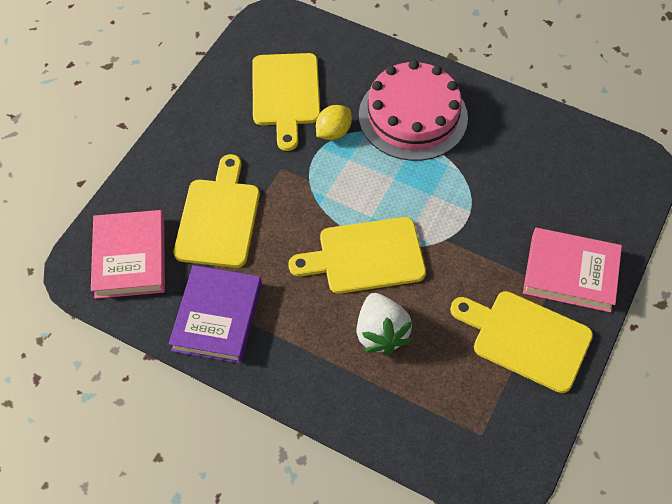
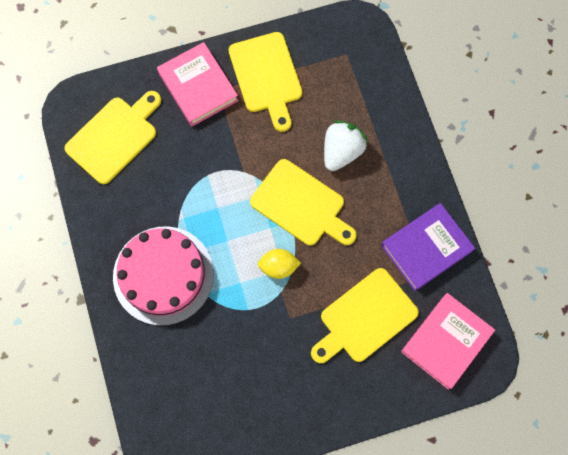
camera: 135 degrees left, 15 degrees up
(286, 94) = (226, 378): yellow cutting board -> yellow cutting board (114, 137)
(333, 132) = (227, 313): yellow lemon -> yellow lemon (278, 267)

